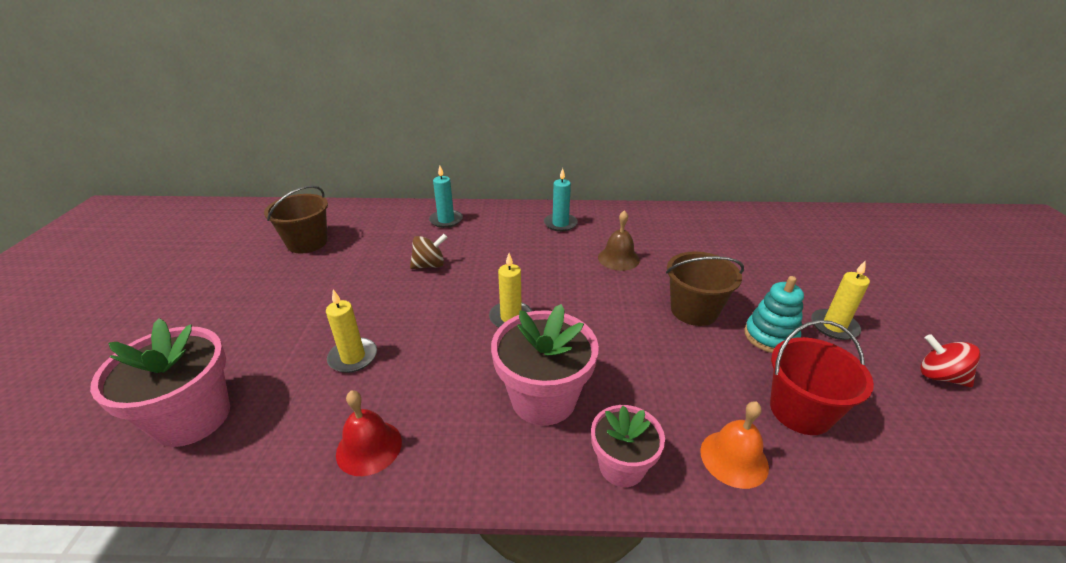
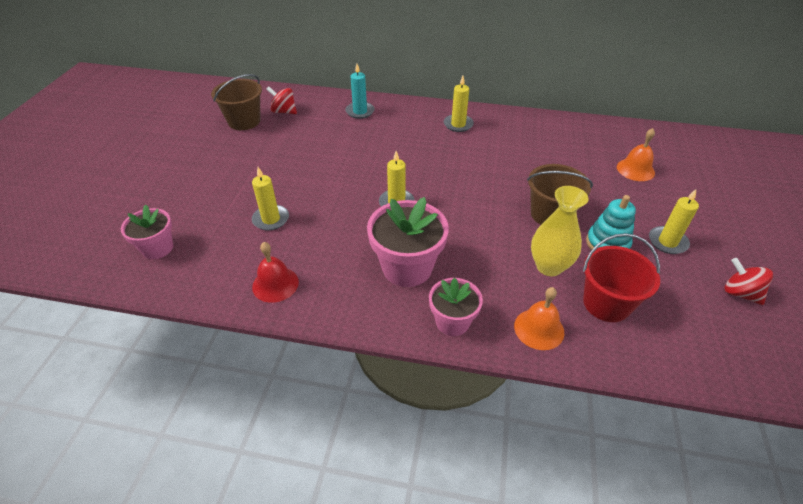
camera: 10 degrees right, 10 degrees up
(192, 418) = (157, 248): pink flower pot -> pink flower pot, size x0.62
(355, 228) = (284, 111): none -> red spinning top
(430, 265) = (339, 151): brown spinning top -> none
(560, 224) = (458, 124): turquoise candle -> yellow candle
(618, 258) = (500, 162): brown bell -> none
(716, 373) = (549, 266): none -> yellow vase
(765, 252) = (635, 169): none -> orange bell

